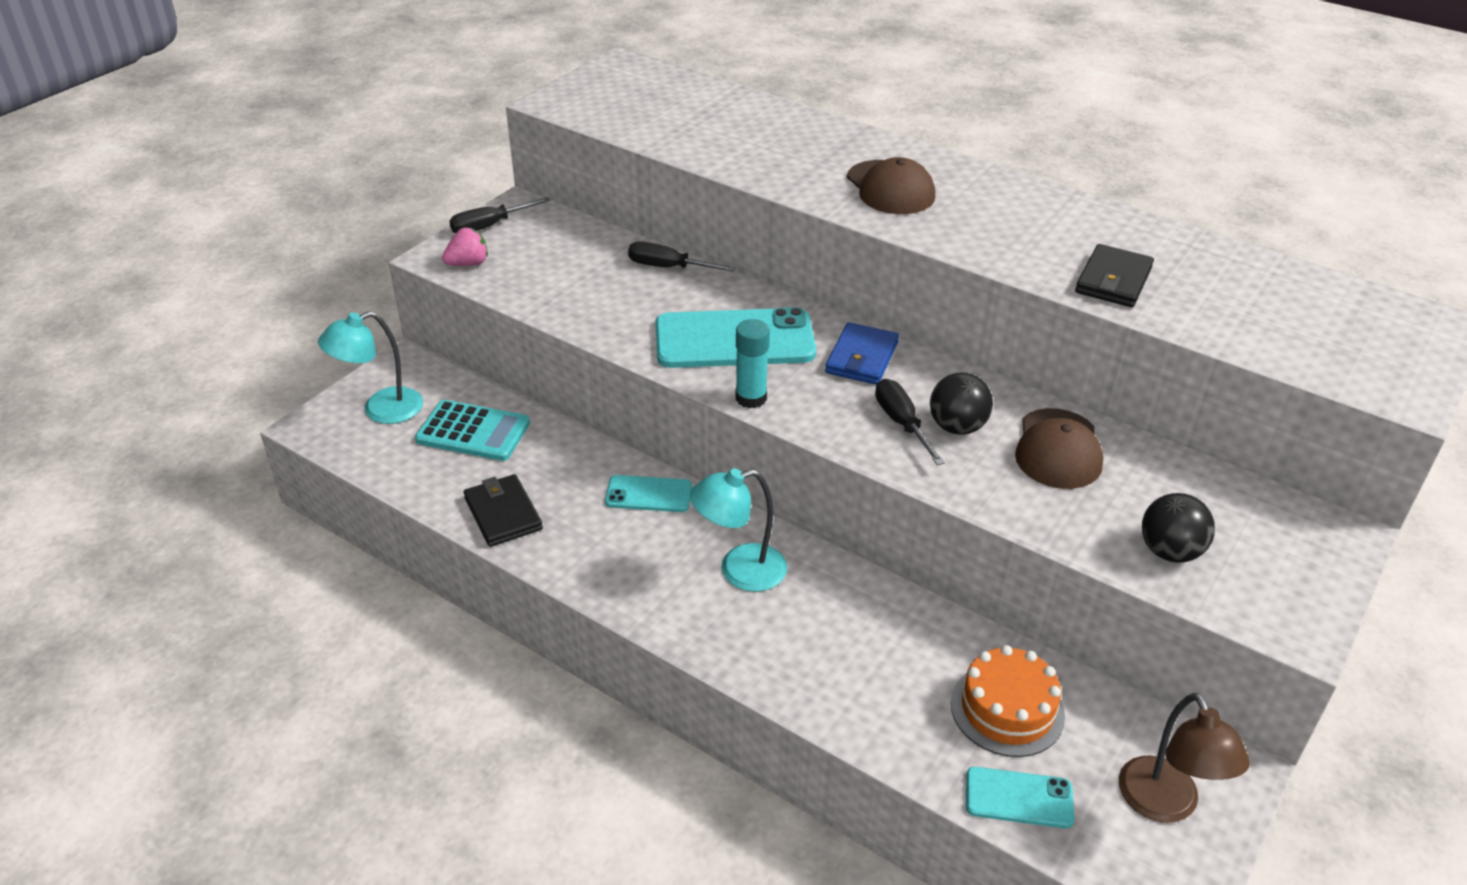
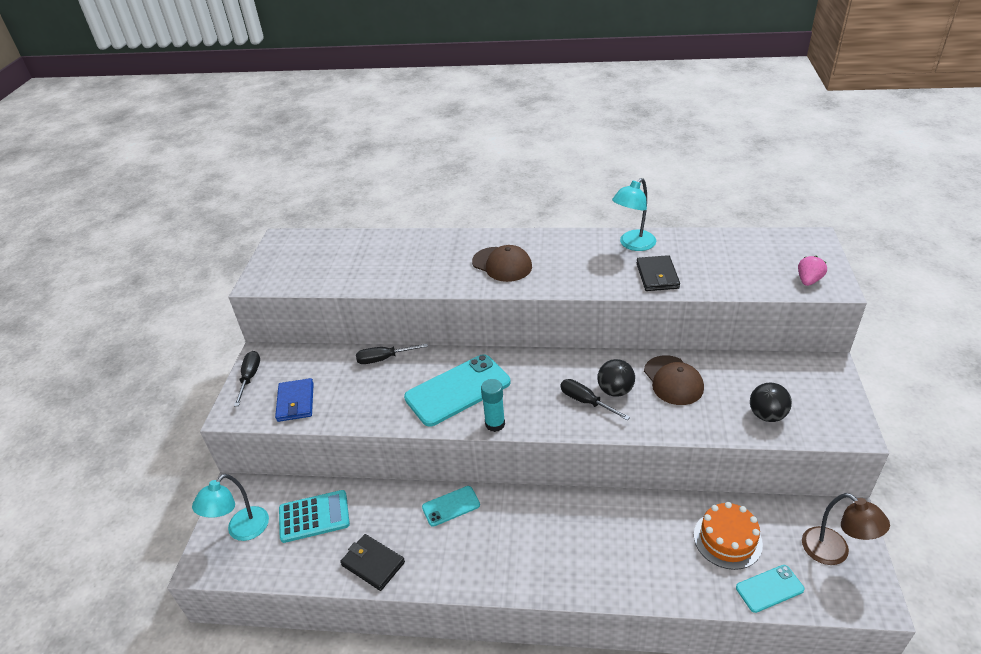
camera: 25 degrees left, 0 degrees up
(468, 264) = (256, 409): pink strawberry -> pink strawberry (808, 280)
(489, 226) = (250, 377): black screwdriver -> black screwdriver turned 150 degrees clockwise
(739, 571) = (536, 529): turquoise lamp -> turquoise lamp (633, 244)
(862, 358) = (535, 370): blue wallet -> blue wallet (296, 402)

